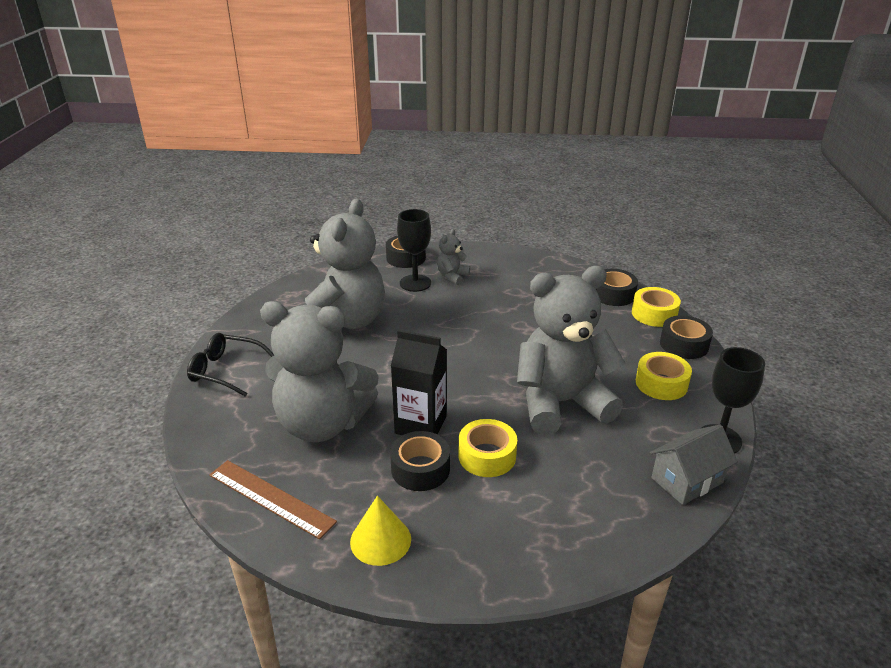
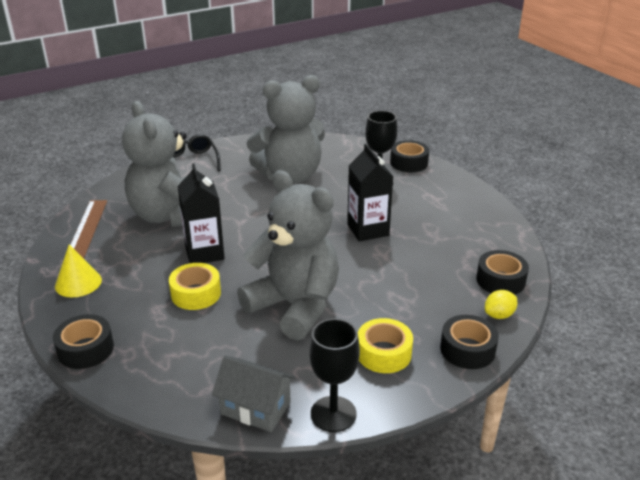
camera: 55 degrees right, 0 degrees up
(420, 469) = (157, 271): black tape -> black tape (85, 349)
(452, 277) = (411, 192): grey teddy bear -> none
(485, 320) = (368, 230): none -> black carton
(654, 314) = (499, 315): yellow tape -> yellow lemon

